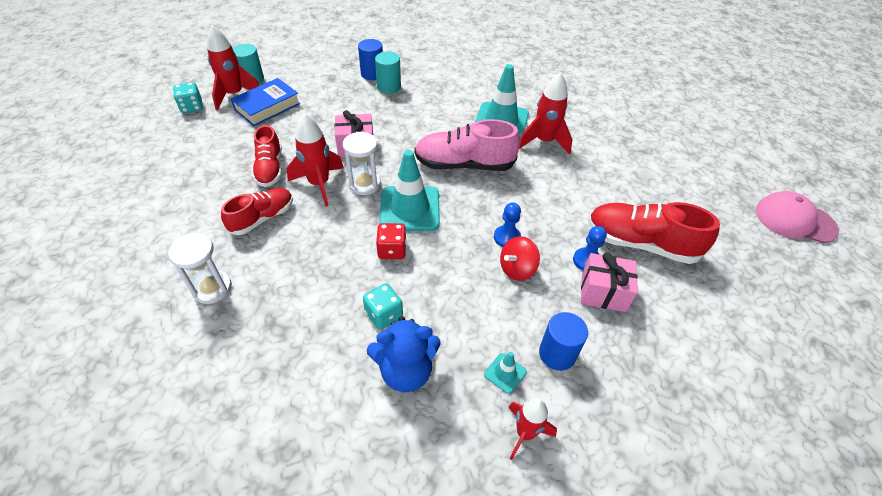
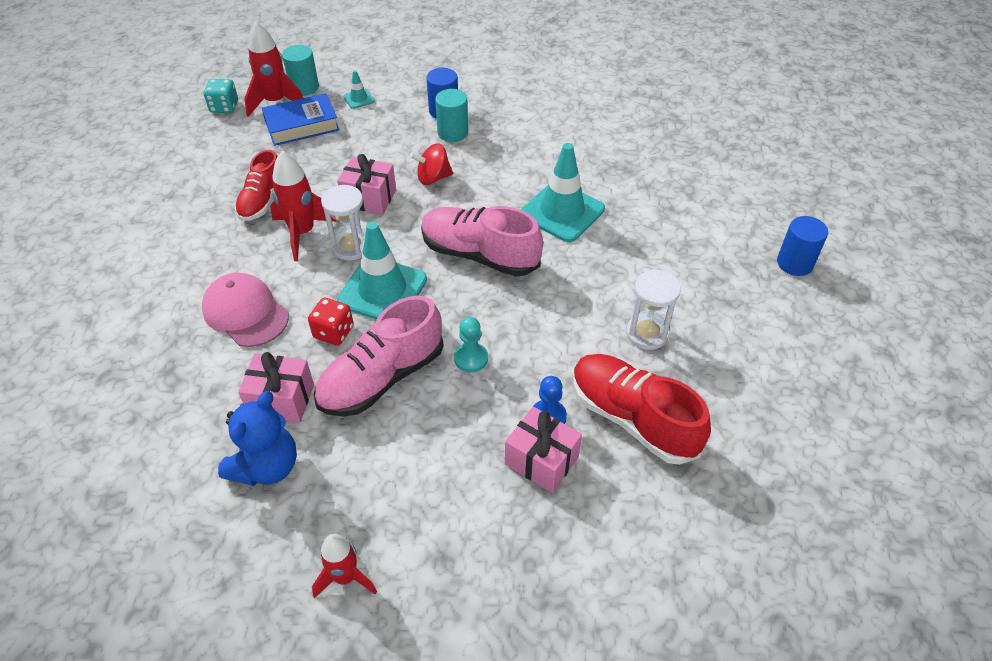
camera: 25 degrees right, 0 degrees up
(212, 288) = (135, 315): white hourglass -> white hourglass (647, 333)
(262, 218) = (223, 255): red shoe -> none
(384, 314) = (281, 400): turquoise dice -> pink gift
(405, 371) = (267, 466): blue teddy bear -> blue teddy bear turned 75 degrees counterclockwise
(451, 272) = (382, 378): none -> pink shoe
(505, 373) = (366, 508): turquoise traffic cone -> turquoise traffic cone (359, 99)
(507, 237) = (471, 358): blue pawn -> turquoise pawn
(517, 269) = (458, 399): red spinning top -> red spinning top (433, 178)
(544, 141) = (600, 252): red rocket -> none
(557, 354) = (437, 509): blue cylinder -> blue cylinder (794, 263)
(794, 220) = (878, 458): pink cap -> pink cap (245, 313)

